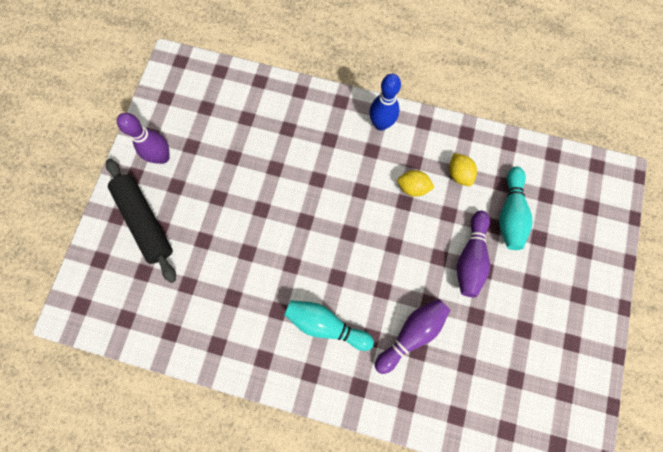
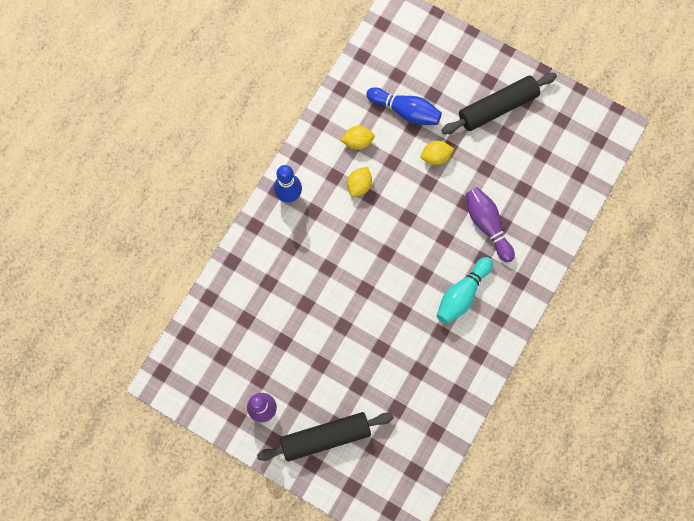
camera: 75 degrees left, 0 degrees up
(470, 258) = (435, 157): purple bowling pin -> yellow lemon
(510, 213) = (405, 111): turquoise bowling pin -> blue bowling pin
(551, 312) = (497, 107): none -> black rolling pin

